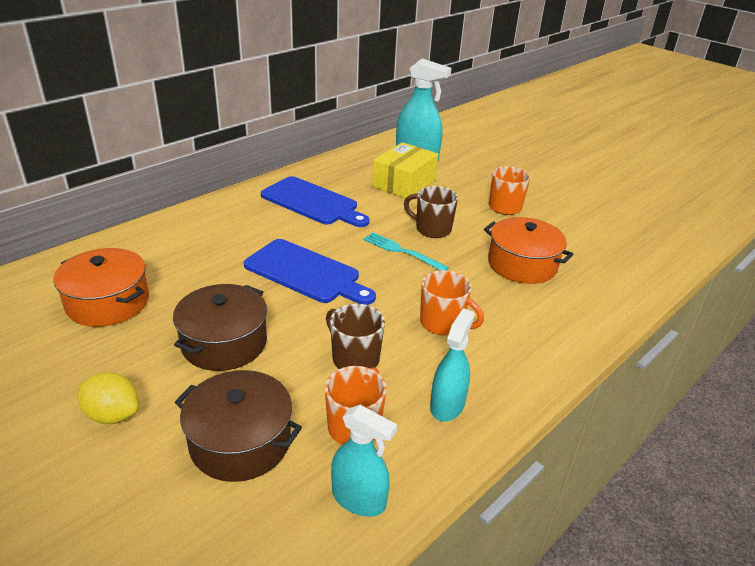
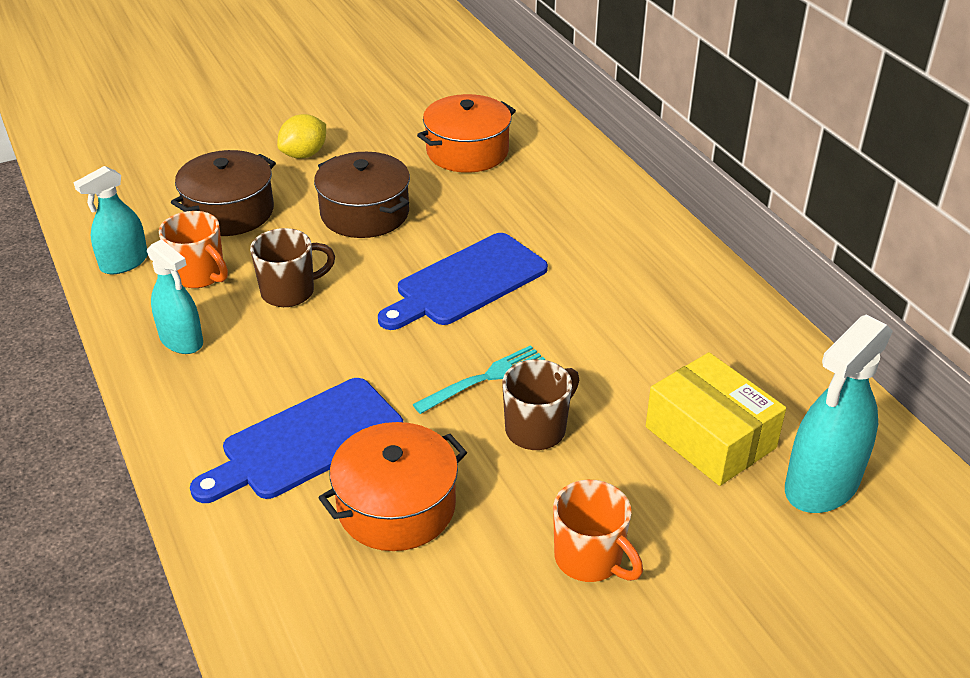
camera: 110 degrees right, 5 degrees up
(312, 202) = (654, 316): blue cutting board -> blue cutting board (305, 442)
(443, 323) = (307, 375): orange mug -> none

